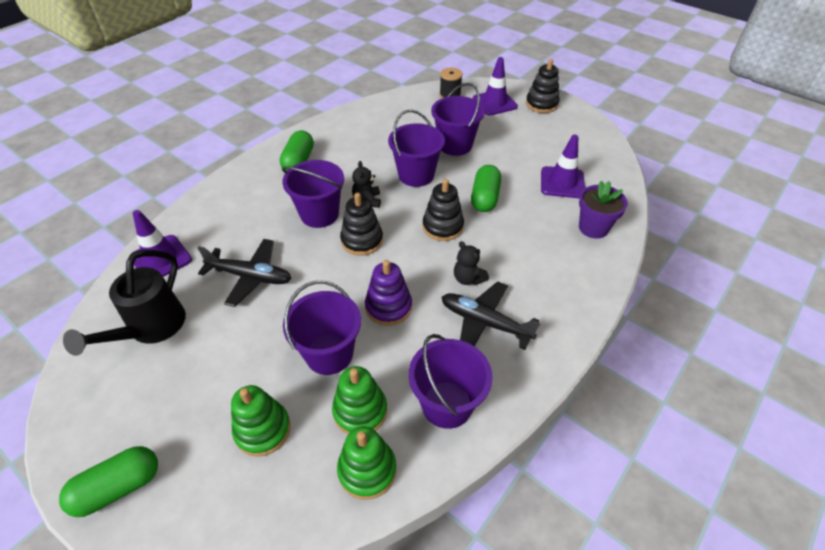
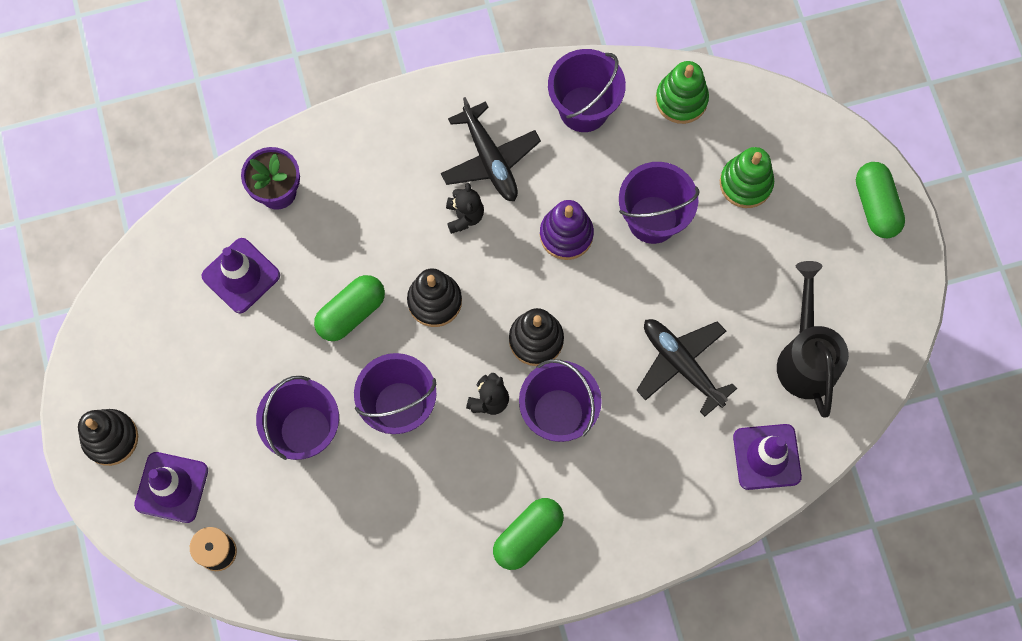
camera: 145 degrees left, 25 degrees up
(118, 487) = (876, 206): green capsule -> green capsule turned 75 degrees clockwise
(151, 328) = (806, 358): black watering can -> black watering can turned 60 degrees counterclockwise
(360, 411) = (658, 149): green stacking toy -> none

